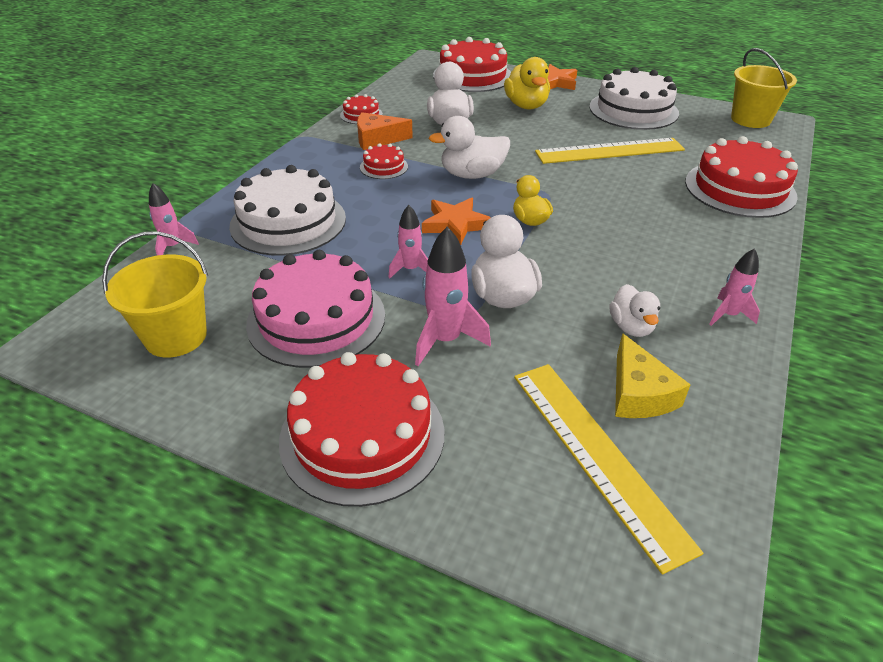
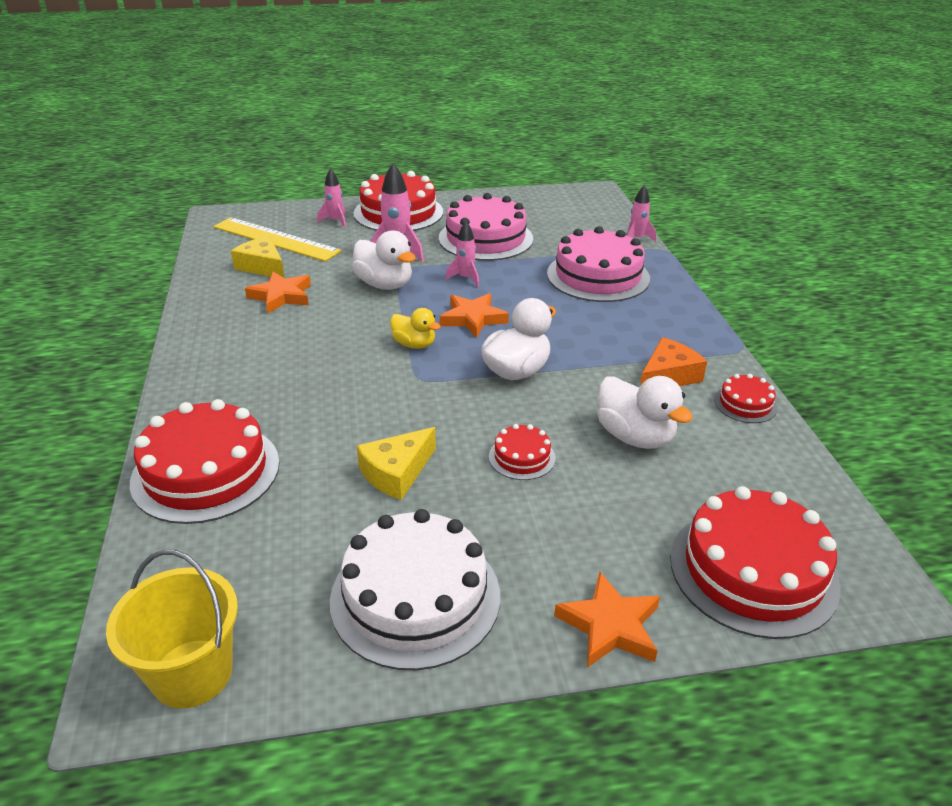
camera: 145 degrees right, 5 degrees down
(176, 336) = (545, 211): yellow bucket -> none
(288, 222) = (598, 276): white cake -> pink cake
(384, 167) = (608, 347): red cake -> red cake (522, 457)
(526, 106) = (583, 523): yellow duck -> none
(609, 151) = (396, 472): yellow ruler -> yellow cheese
(631, 327) = (281, 296): white duck -> orange star
(728, 315) = (209, 326): pink rocket -> pink rocket (335, 221)

